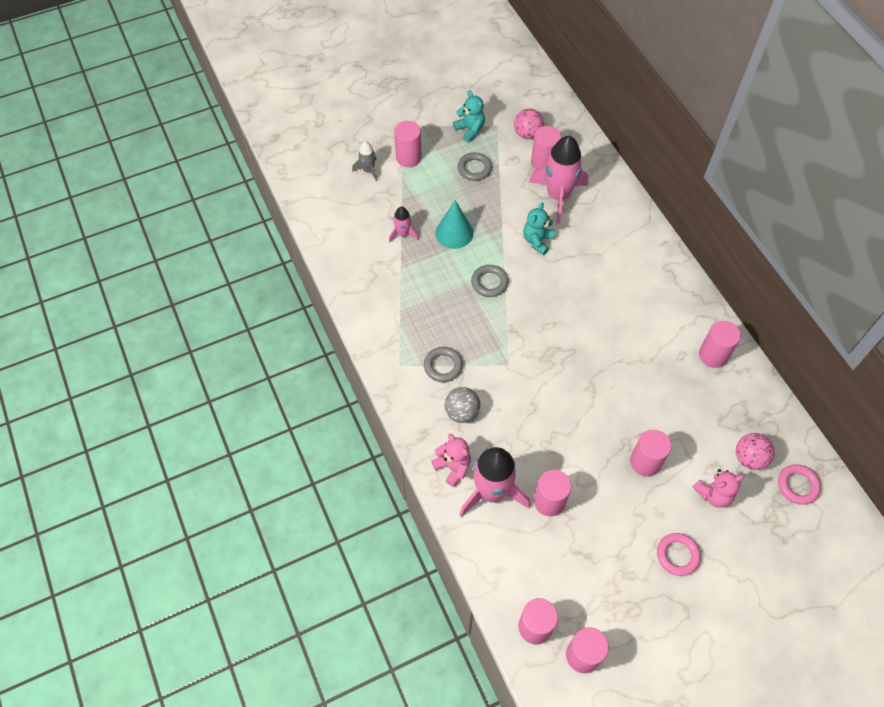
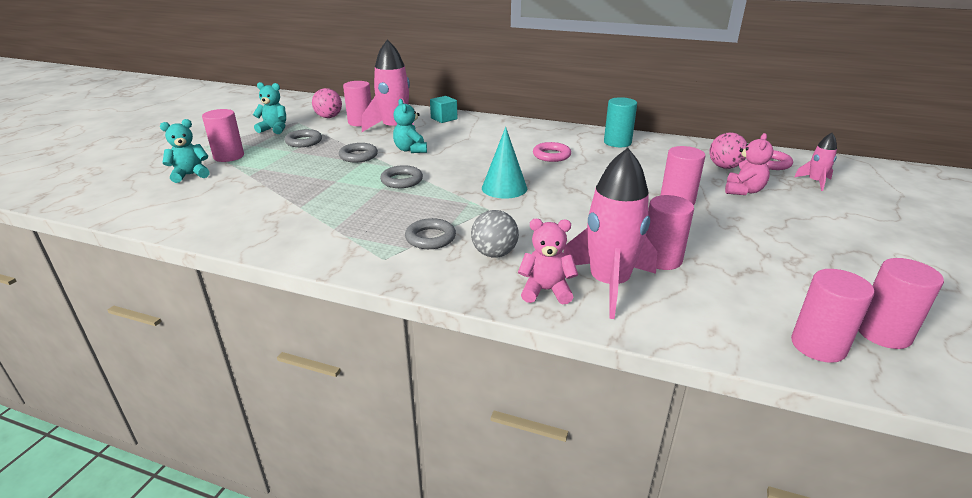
camera: 45 degrees left, 30 degrees down
(368, 170) = (190, 175): grey rocket -> turquoise teddy bear
(403, 234) = (276, 190): pink rocket -> pink rocket (815, 182)
(454, 233) = (329, 172): turquoise cone -> turquoise cone (504, 188)
(492, 222) = (358, 156): none -> grey ring
(616, 204) = (444, 118): none -> turquoise cube
(677, 555) = (792, 229): pink ring -> pink ring (551, 155)
(713, 355) = (617, 142): pink cylinder -> turquoise cylinder

